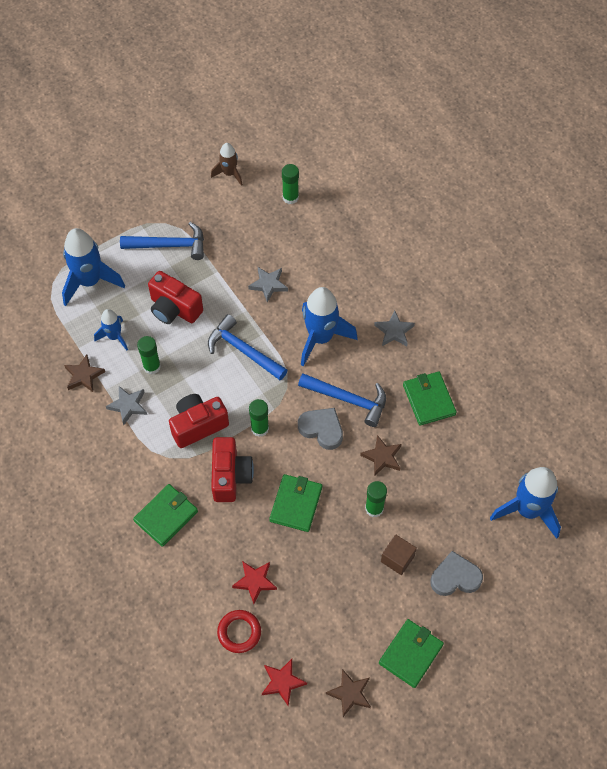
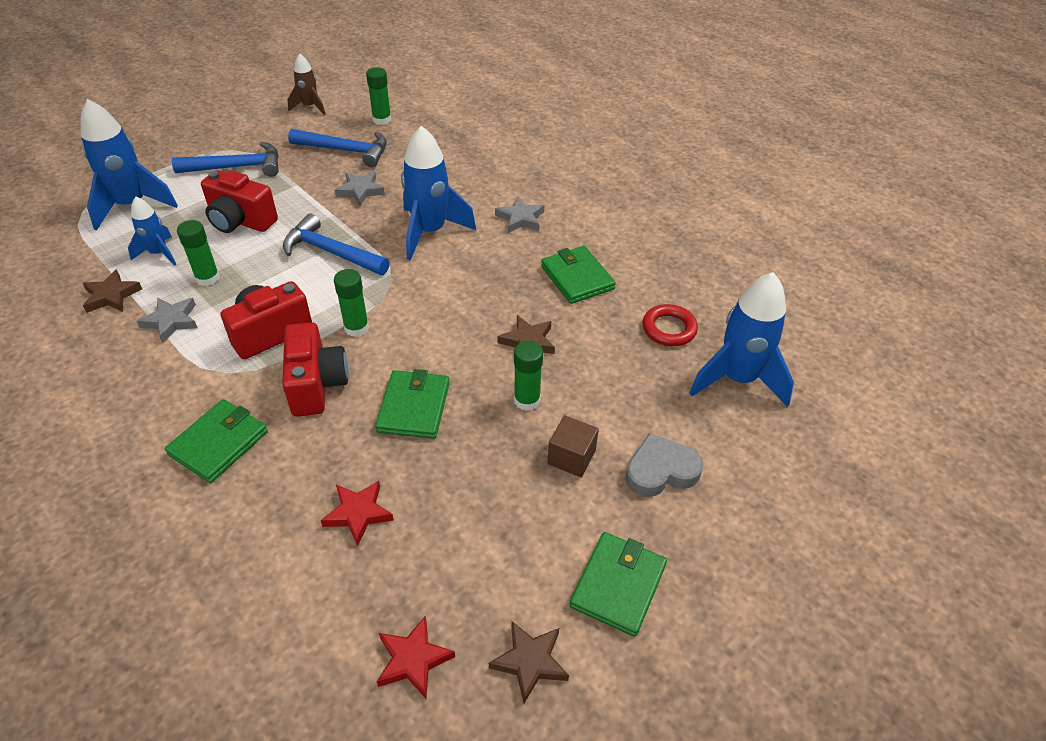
camera: 10 degrees left, 15 degrees down
(239, 632) = (335, 590): red ring -> red ring (669, 329)
(322, 429) = (441, 320): grey heart -> none
(348, 400) = (473, 287): blue hammer -> blue hammer (346, 150)

